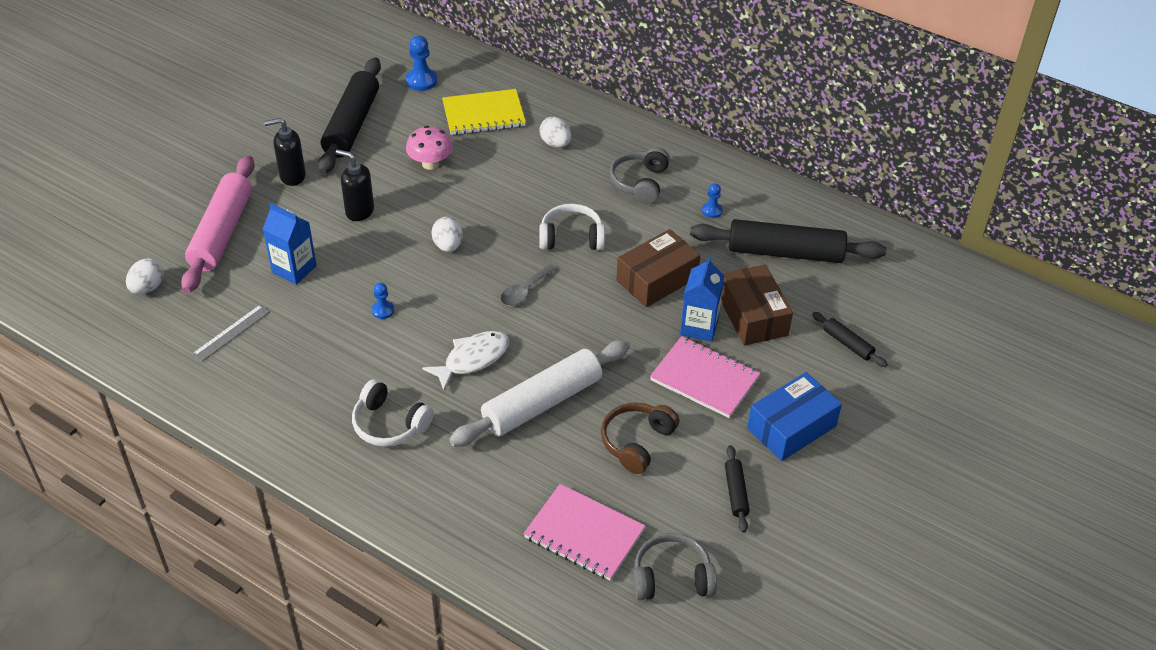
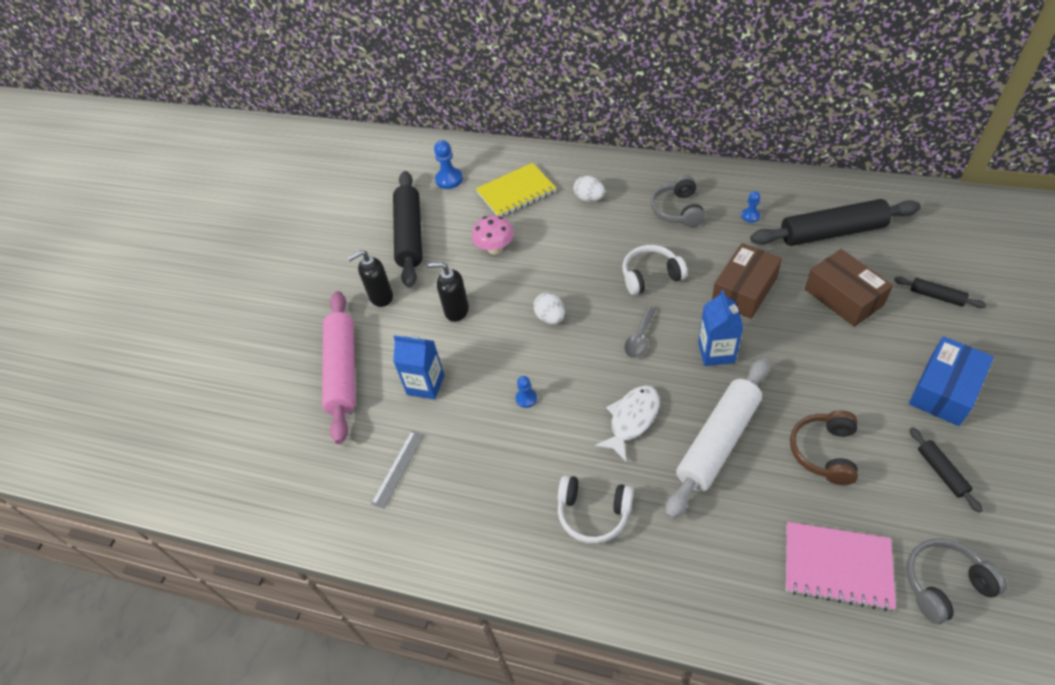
camera: 10 degrees left, 5 degrees up
(147, 288) = (298, 449): white egg -> none
(699, 326) = (806, 322): blue carton -> blue carton (716, 352)
(704, 379) = (842, 369): pink notebook -> none

